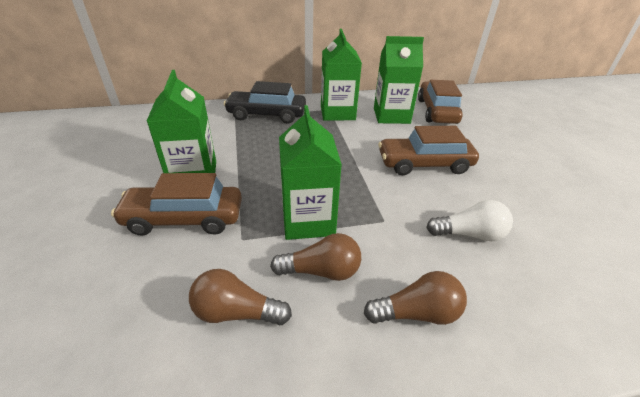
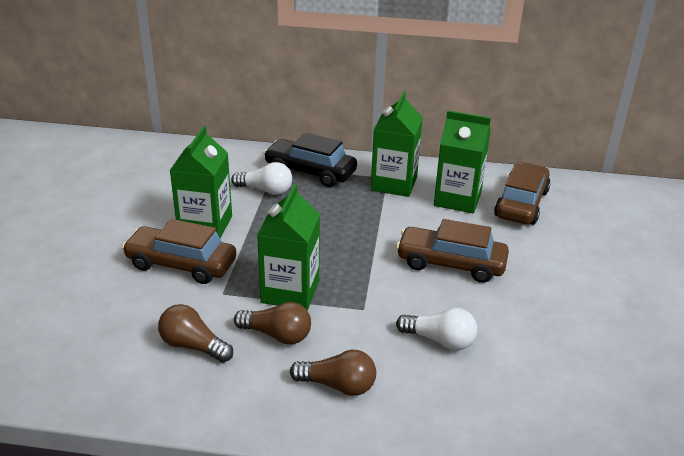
camera: 20 degrees right, 5 degrees down
(236, 135) = (265, 190): none -> white light bulb

